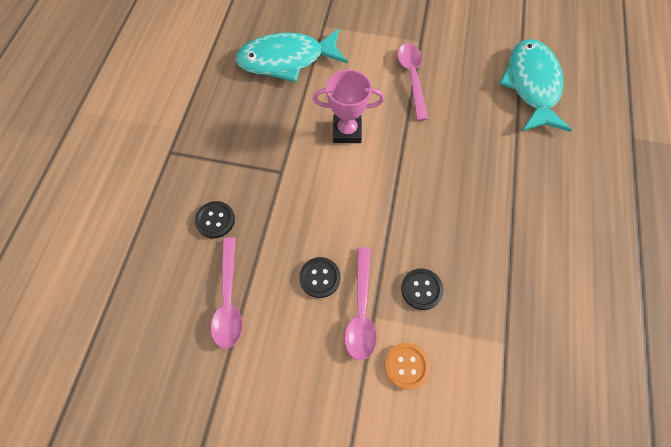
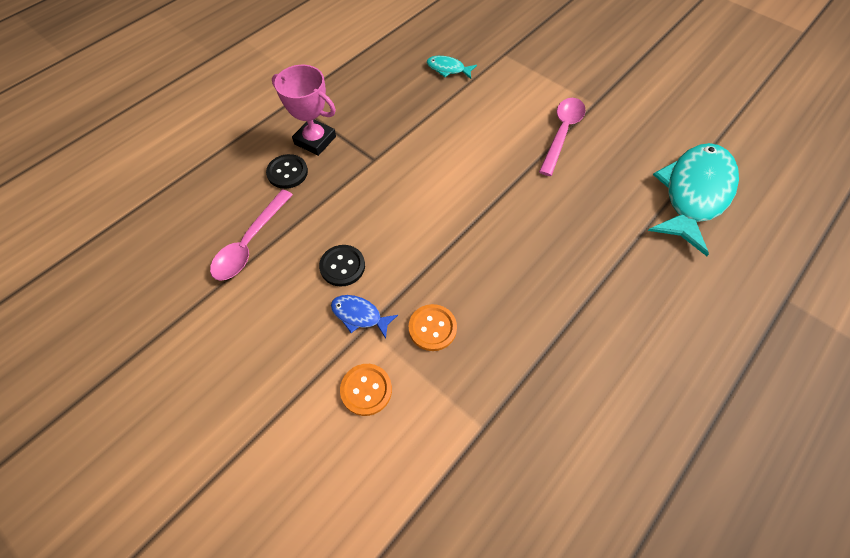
camera: 30 degrees right, 5 degrees down
(287, 60) = (448, 69): turquoise fish -> turquoise fish, size x0.43
(347, 131) = (461, 152): pink trophy -> pink trophy (315, 140)
(361, 310) = (359, 315): pink spoon -> blue fish
(421, 289) = (432, 328): black button -> orange button

